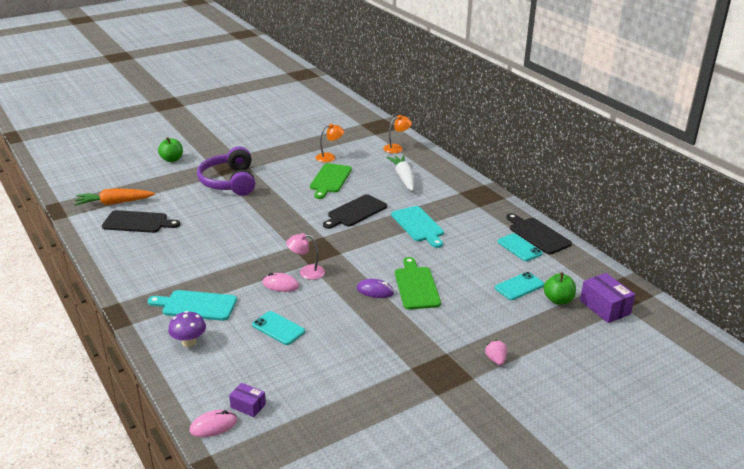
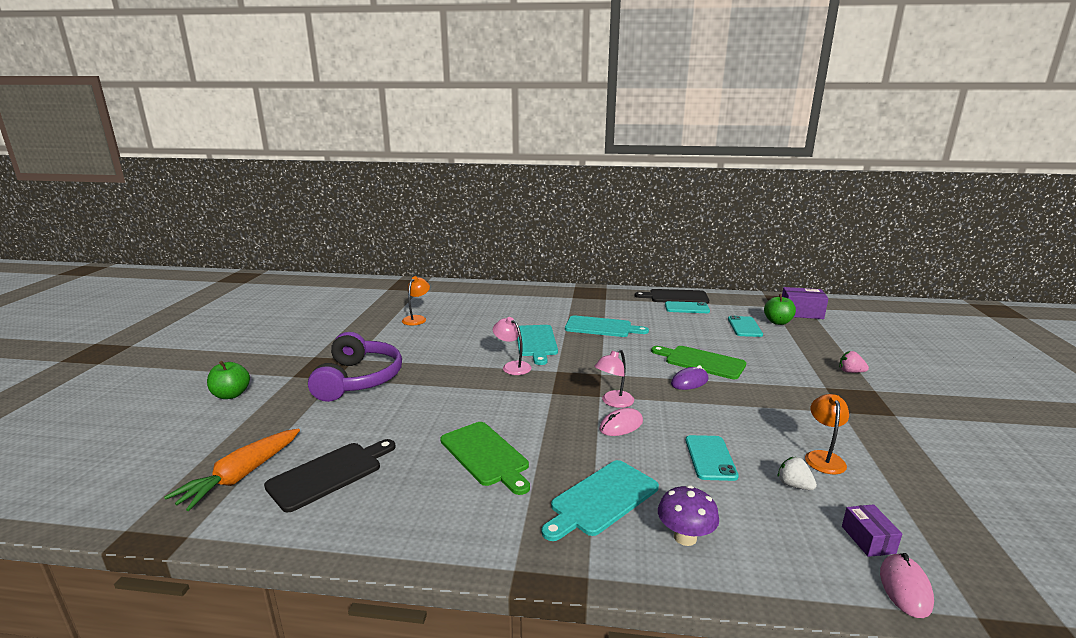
camera: 50 degrees left, 10 degrees down
(229, 182) = (359, 379): purple headphones -> purple headphones turned 120 degrees counterclockwise
(248, 406) = (868, 539): purple box -> purple box turned 75 degrees counterclockwise
(278, 328) = (710, 458): turquoise phone -> turquoise phone turned 75 degrees counterclockwise
(280, 367) = (794, 485): none -> white strawberry
(308, 219) = (512, 366): none -> pink lamp
(330, 180) = (458, 332): green cutting board -> green cutting board (486, 455)
(355, 212) = (536, 342): black cutting board -> turquoise cutting board
(397, 148) = (459, 291): orange lamp -> orange lamp (823, 457)
(403, 178) = (512, 306): white carrot -> none

